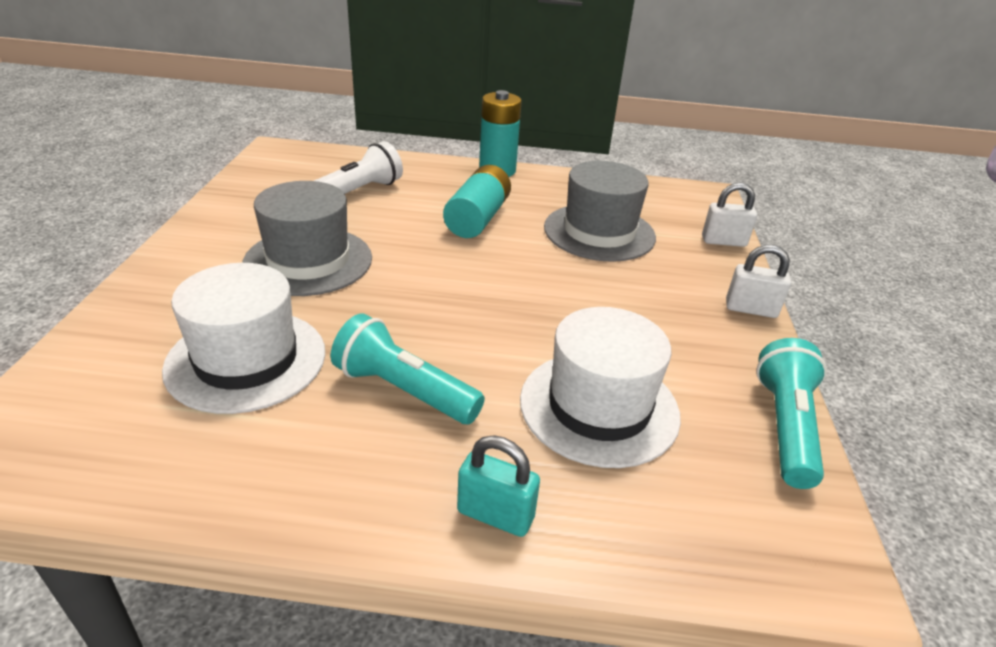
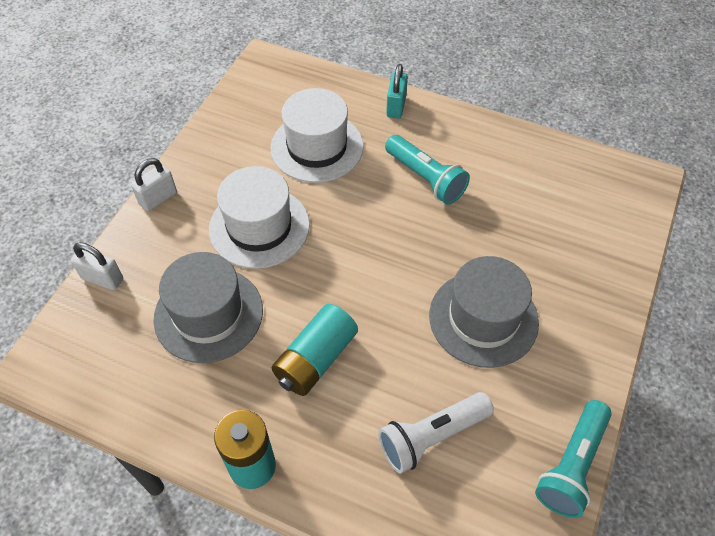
camera: 160 degrees left, 20 degrees up
(246, 360) = (521, 219): white hat -> white hat (259, 227)
(495, 514) = (396, 106): turquoise padlock -> turquoise padlock turned 60 degrees clockwise
(751, 309) = (158, 198): white padlock -> white padlock turned 75 degrees counterclockwise
(785, 426) = (222, 117): turquoise flashlight -> turquoise flashlight (572, 466)

